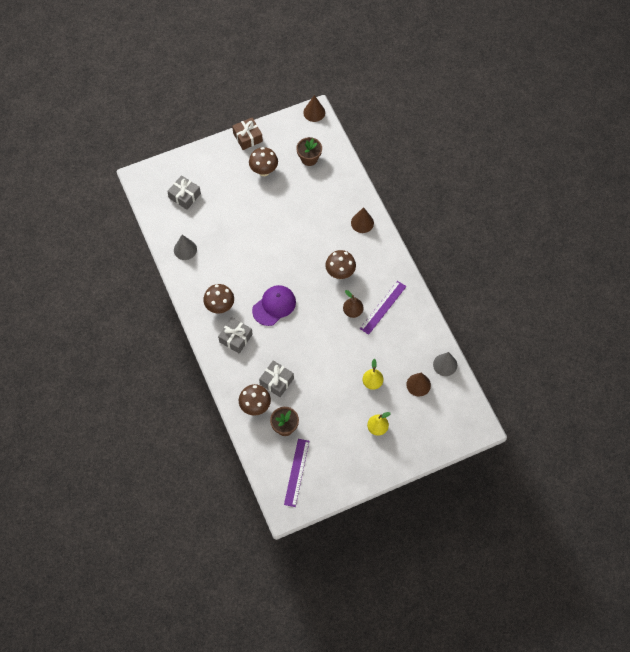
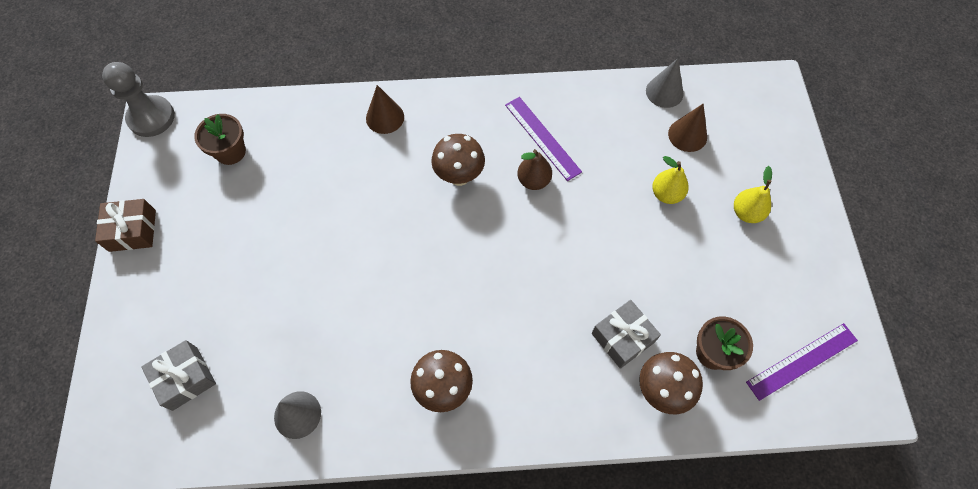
camera: 70 degrees left, 0 degrees up
(235, 338) = (516, 380): grey gift -> none
(264, 171) = (213, 226): brown mushroom -> none
(274, 306) = (478, 294): purple cap -> none
(296, 472) = (802, 361): purple ruler -> purple ruler turned 60 degrees counterclockwise
(314, 112) = (151, 117): brown cone -> grey pawn

